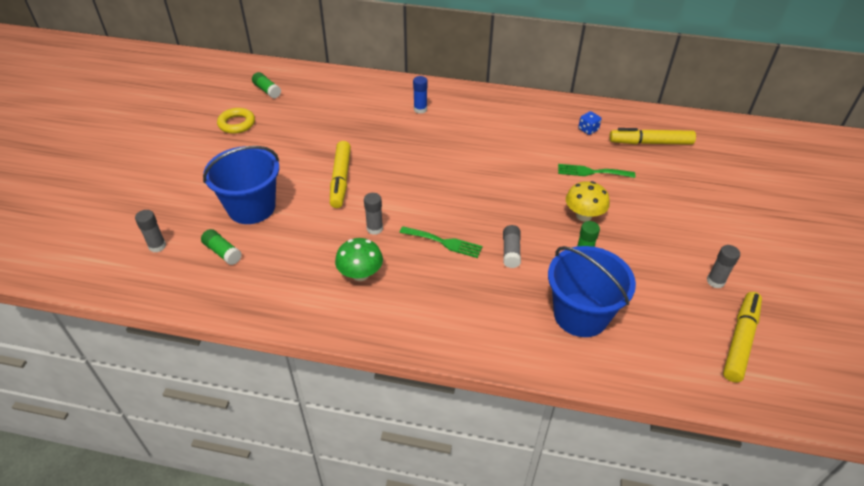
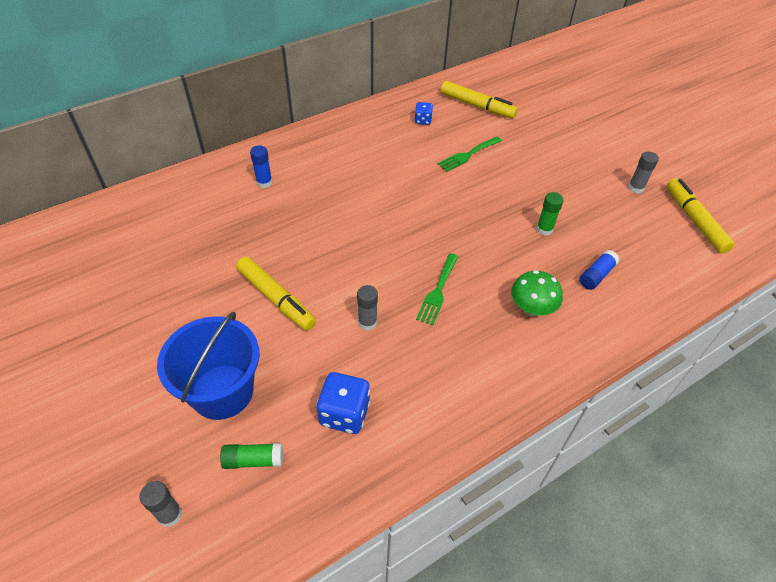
camera: 45 degrees left, 5 degrees up
(237, 124) = (83, 316): yellow ring -> none
(267, 90) = (71, 257): green glue stick -> none
(296, 266) = (344, 413): none -> blue dice
(360, 274) = (409, 373): green mushroom -> green mushroom (531, 308)
(444, 242) = (438, 291): green fork -> green fork turned 135 degrees clockwise
(511, 251) = (494, 261): grey glue stick -> none
(580, 315) = (596, 275): blue bucket -> blue glue stick
(583, 215) = (505, 195): yellow mushroom -> none
(650, 143) = (477, 106): yellow marker -> yellow marker turned 105 degrees counterclockwise

